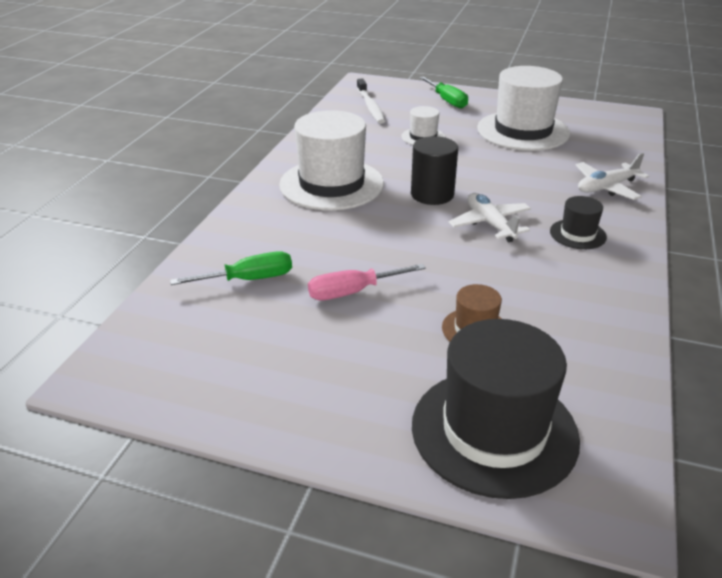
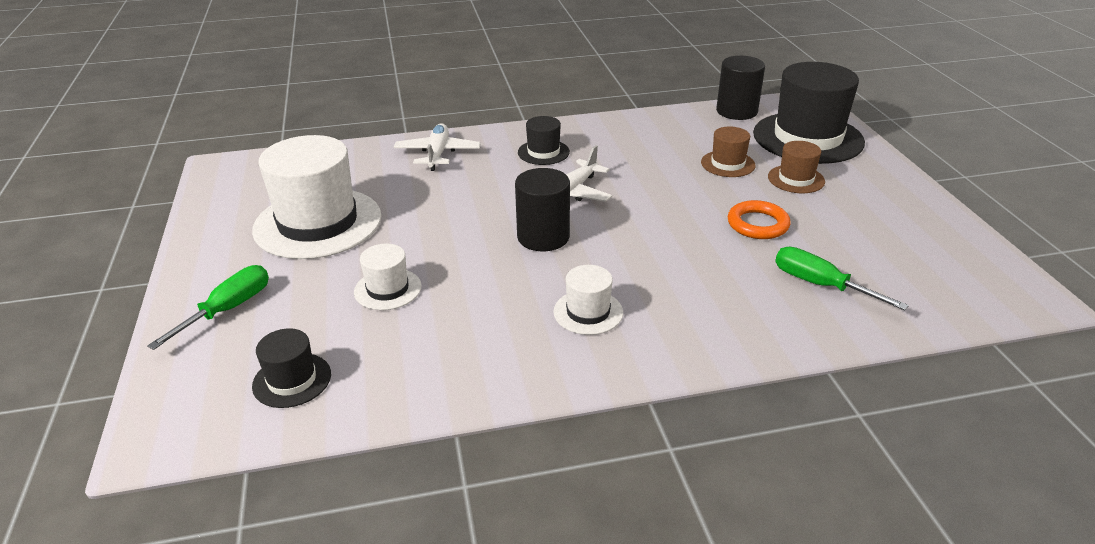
camera: 120 degrees left, 0 degrees up
(331, 184) = (588, 312): white hat -> white hat, size x0.47
(353, 292) = (757, 224): pink screwdriver -> orange ring
(370, 106) = (292, 380): white toothbrush -> black hat
(405, 359) = (796, 179): none -> brown hat
(606, 187) = (437, 154): white plane -> white plane turned 120 degrees counterclockwise
(615, 410) = (736, 111): none -> black cylinder

